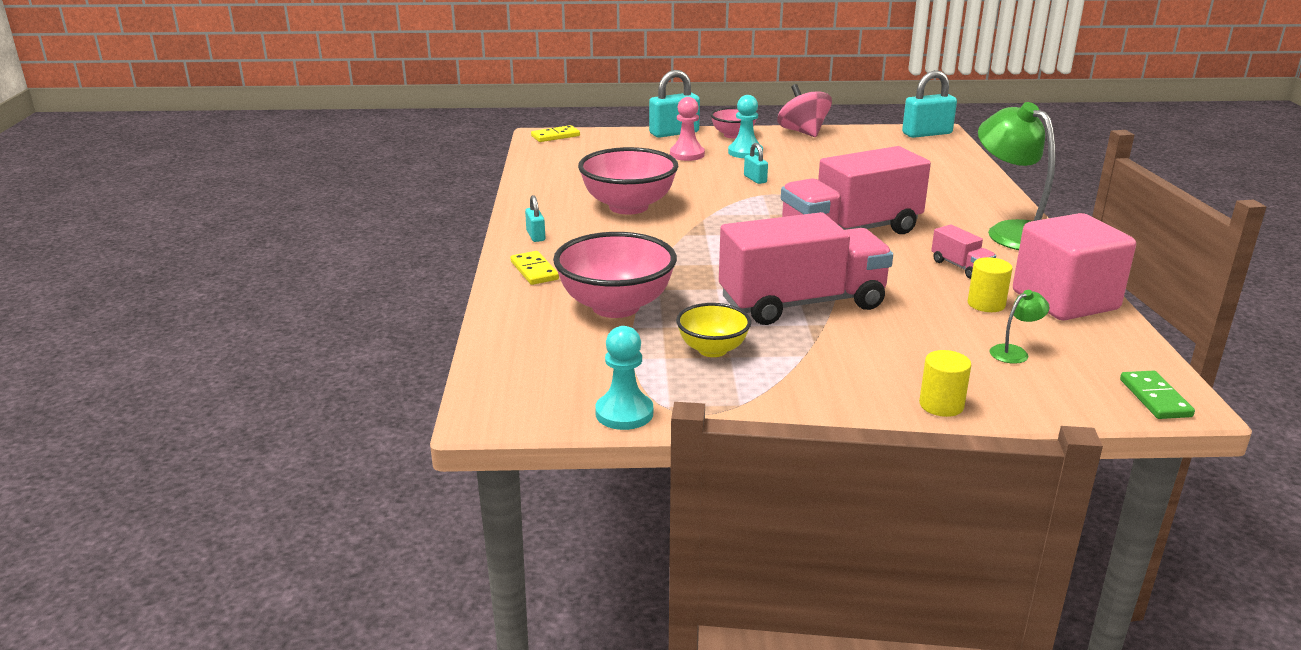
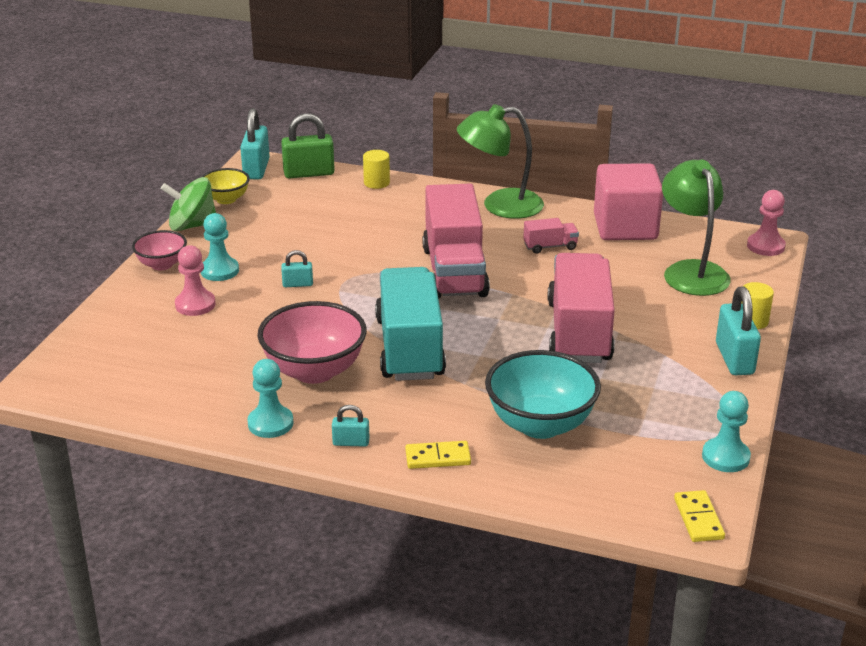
camera: 70 degrees left, 5 degrees up
(543, 205) = (270, 423): none -> turquoise pawn
(555, 136) = (49, 376): yellow domino -> yellow domino (698, 519)
(616, 306) = (540, 424): pink bowl -> turquoise bowl
(674, 133) = (119, 297): turquoise padlock -> turquoise padlock (734, 359)
(696, 234) = (409, 348): none -> turquoise truck
(712, 350) = (640, 393): yellow bowl -> yellow bowl (226, 199)
(803, 132) = (192, 226): pink spinning top -> green spinning top
(949, 151) = (309, 173): none -> green padlock
(986, 304) = (616, 257): yellow cylinder -> yellow cylinder (376, 183)
(1014, 352) = (691, 271): green lamp -> green lamp, size x2.40
(1155, 398) = (765, 246): green domino -> pink pawn

